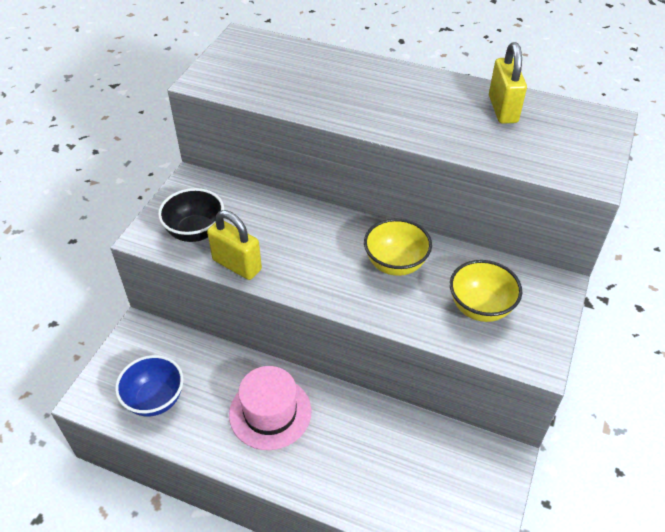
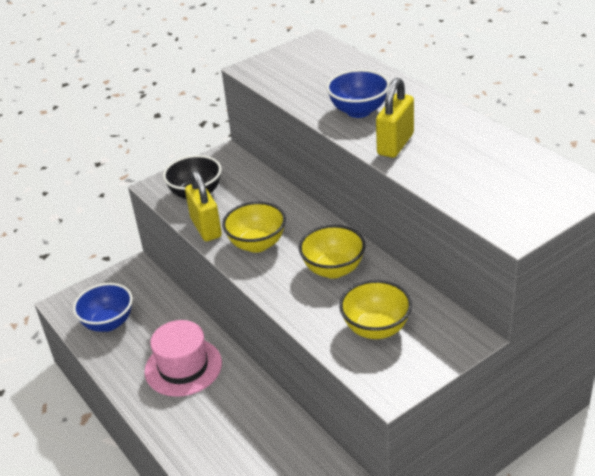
camera: 35 degrees right, 10 degrees down
(303, 264) = (257, 244): none -> yellow bowl
(352, 99) = (359, 111): none -> blue bowl
(503, 109) = (488, 152): yellow padlock -> yellow padlock (395, 144)

